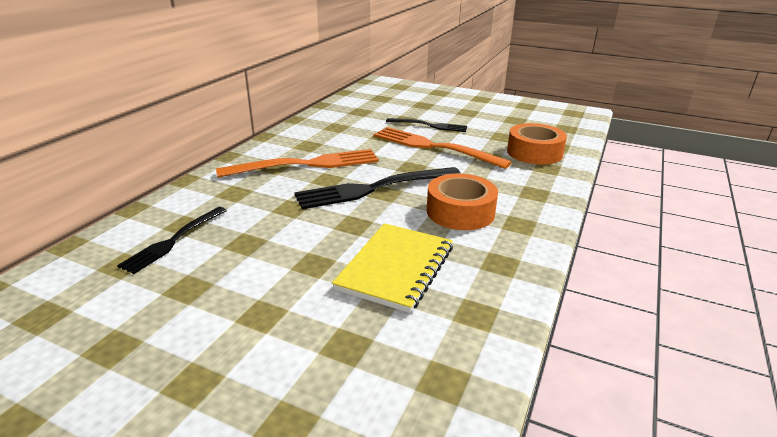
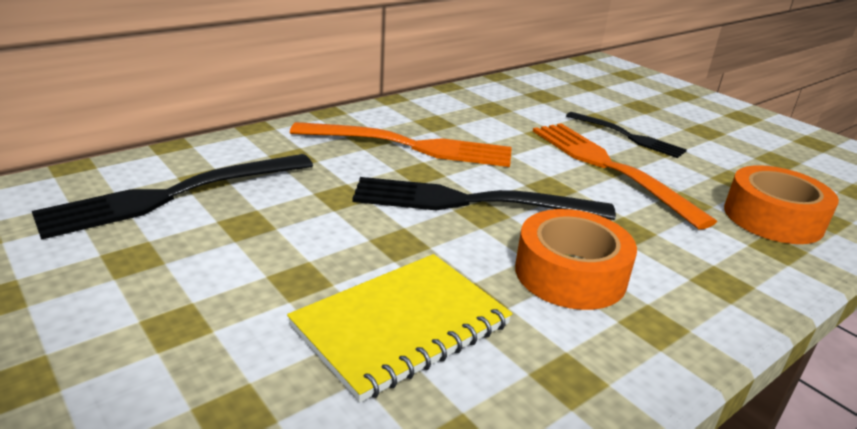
camera: 25 degrees right, 0 degrees up
(174, 240) = (174, 195): black fork -> black fork, size x1.64

